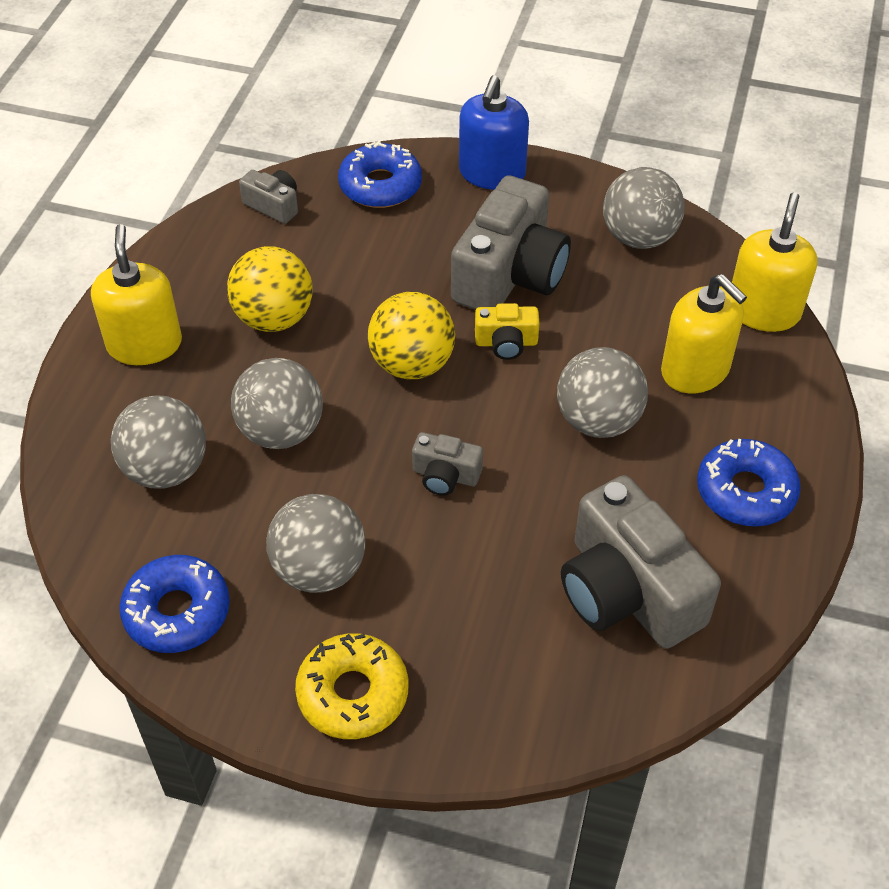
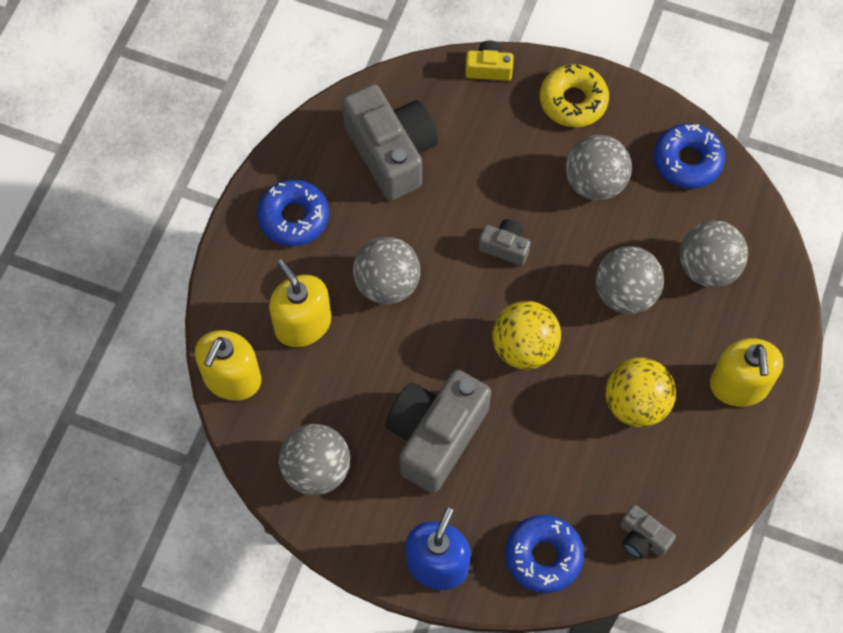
camera: 175 degrees left, 15 degrees up
(506, 343) = (447, 363): yellow camera -> yellow camera (489, 68)

